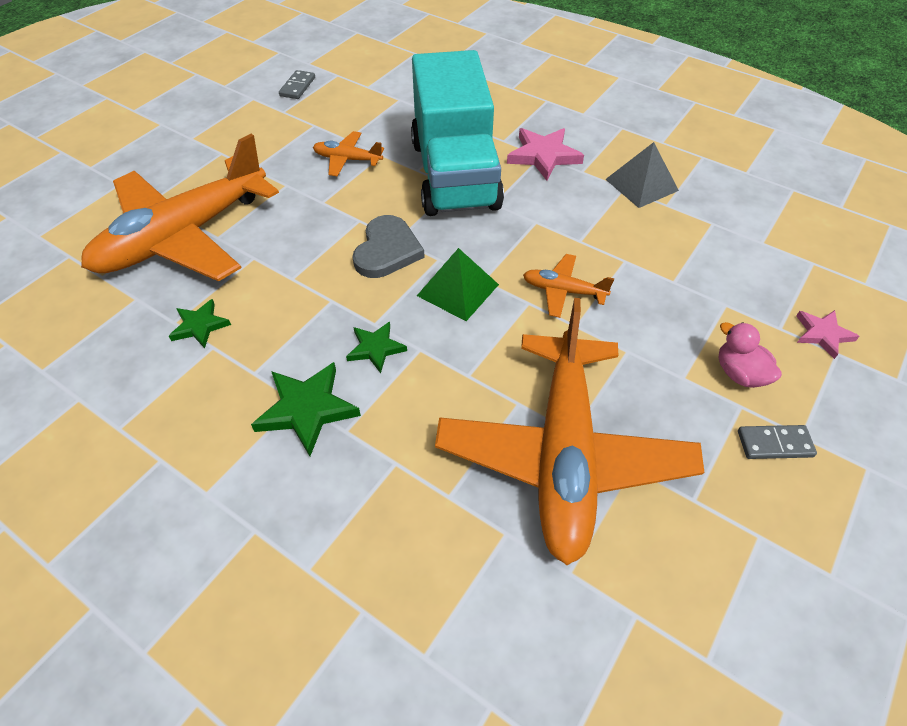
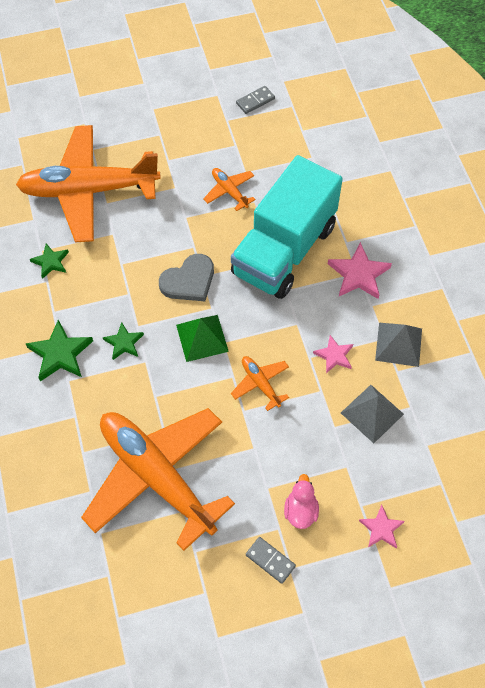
camera: 40 degrees right, 10 degrees up
(563, 454) = (157, 476): orange plane -> orange plane turned 90 degrees clockwise
(600, 226) = (334, 355): none -> pink star
(690, 248) = (372, 413): none -> grey pyramid

